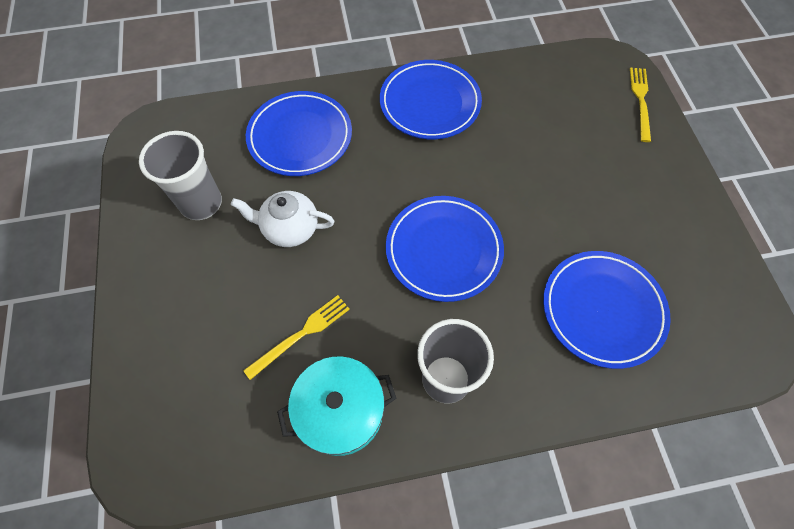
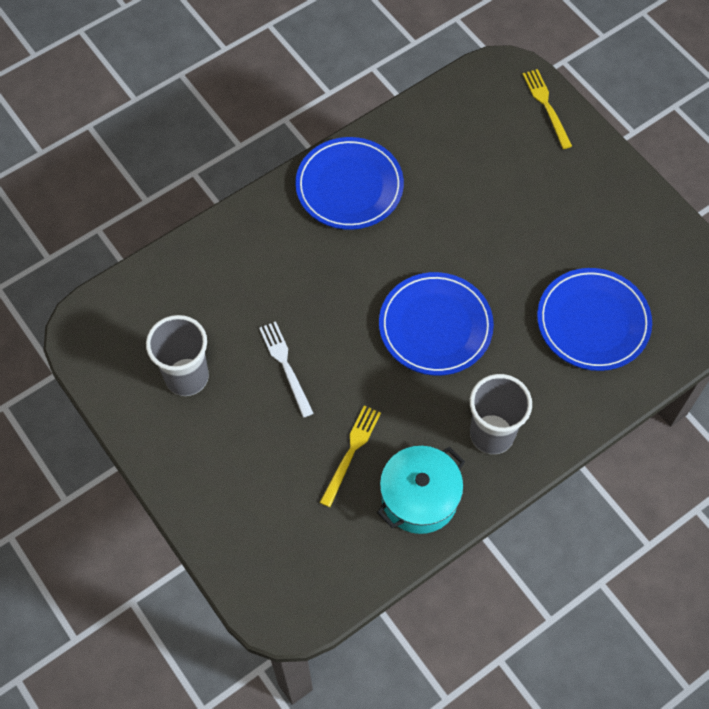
camera: 25 degrees left, 0 degrees up
(289, 229) = (285, 365): white teapot -> white fork
(300, 137) = (242, 272): blue plate -> none

